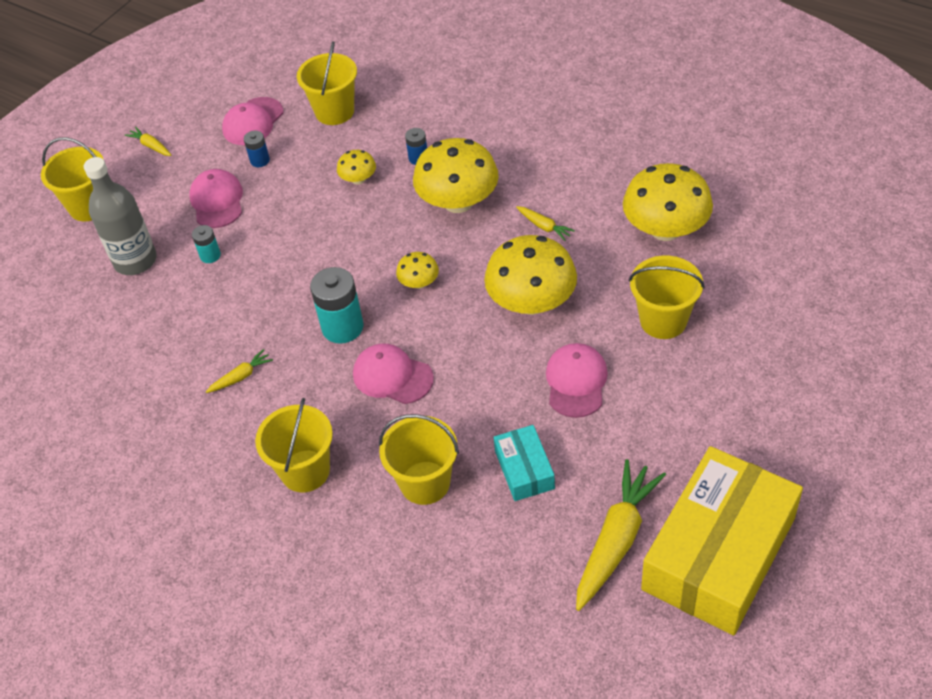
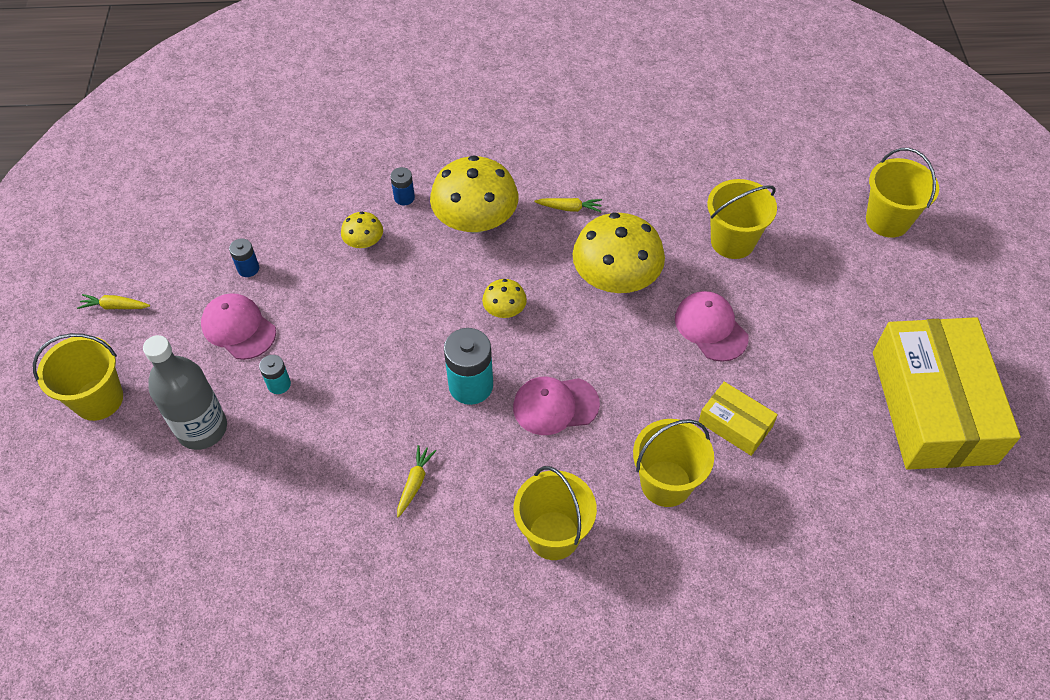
camera: 40 degrees left, 5 degrees up
(253, 122) = (207, 234): pink cap -> none
(334, 111) = (284, 189): yellow bucket -> yellow bucket (887, 220)
(524, 469) = (735, 424): turquoise box -> yellow box
(616, 540) = (853, 441): yellow carrot -> none
(665, 229) = (668, 164): yellow mushroom -> none

